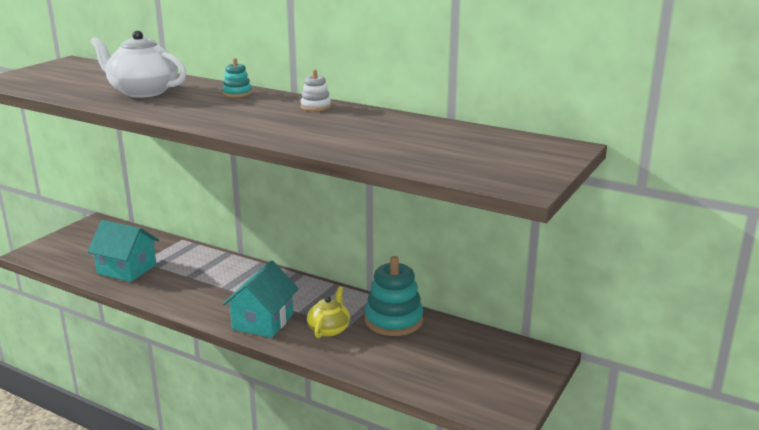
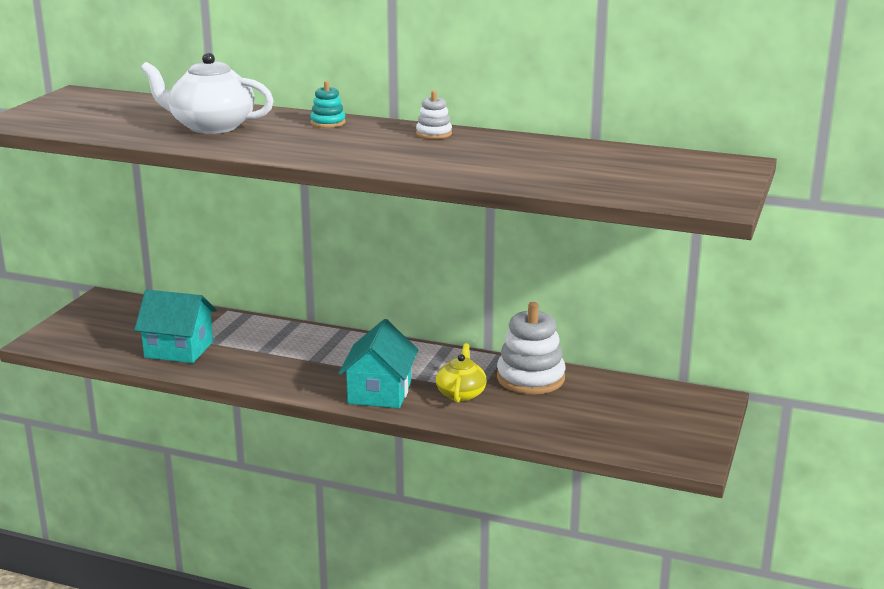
camera: 10 degrees left, 0 degrees up
(393, 320) = (530, 378): turquoise stacking toy -> white stacking toy

